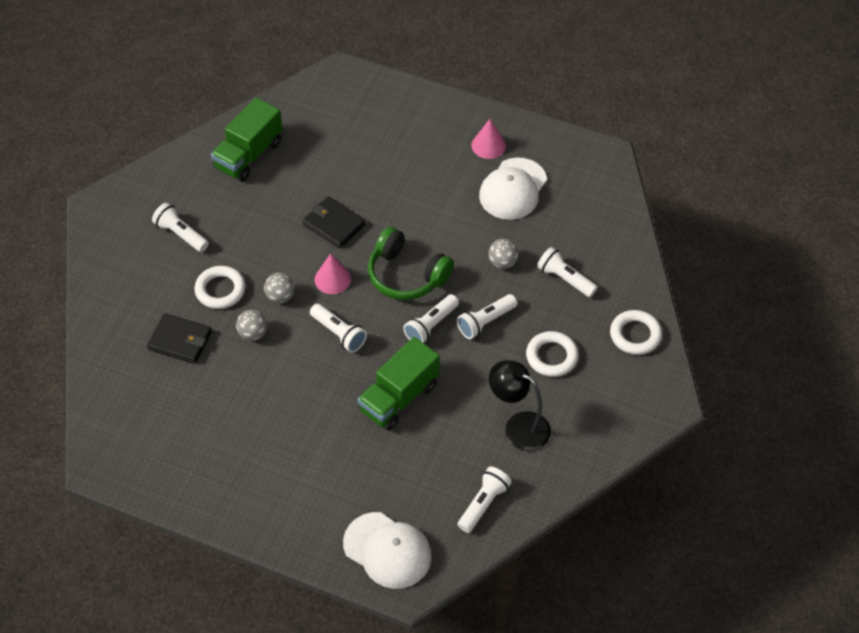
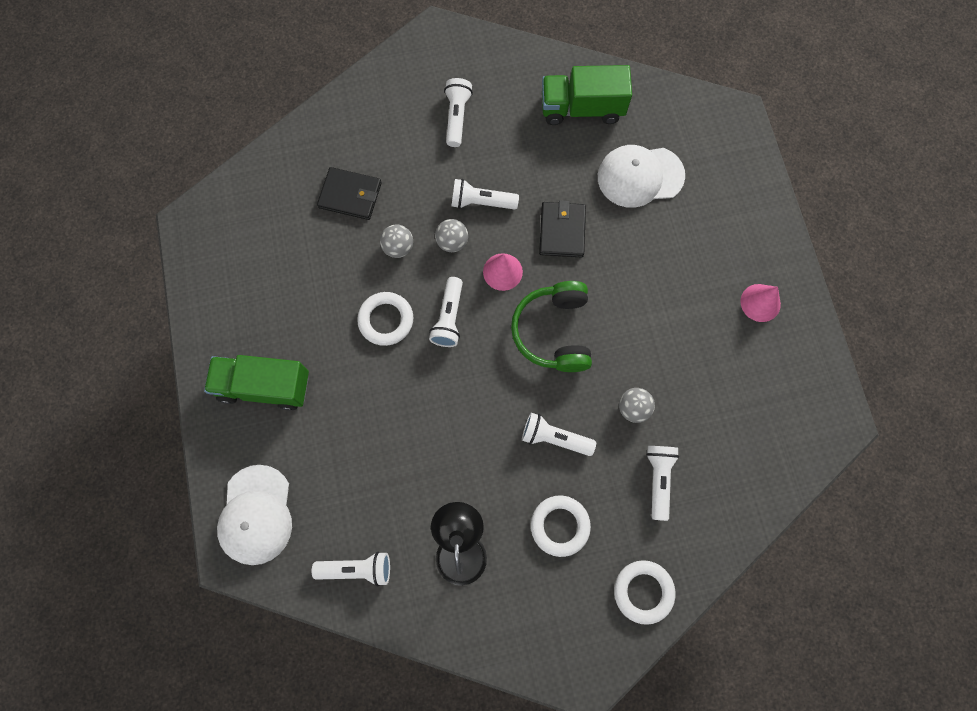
camera: 55 degrees right, 20 degrees up
(180, 340) = (350, 195): black wallet -> black wallet turned 60 degrees counterclockwise
(220, 290) = (423, 189): white ring -> white ring (386, 320)
(399, 398) = (418, 416): green truck -> green truck (264, 386)
(431, 325) = (515, 391): white flashlight -> white flashlight (481, 202)
(513, 189) = (726, 360): white cap -> white cap (640, 176)

